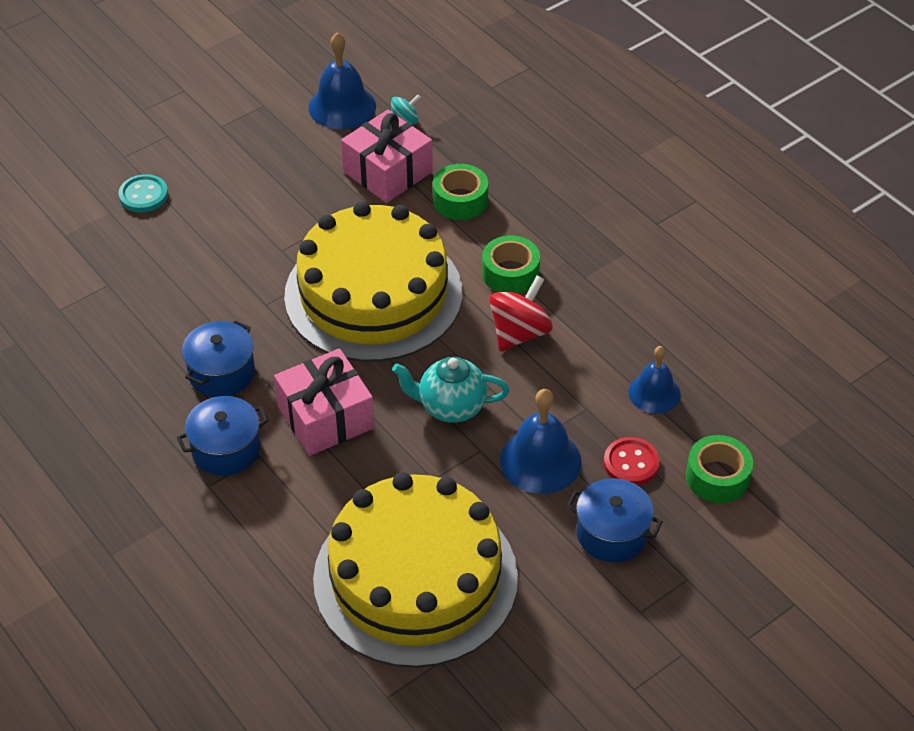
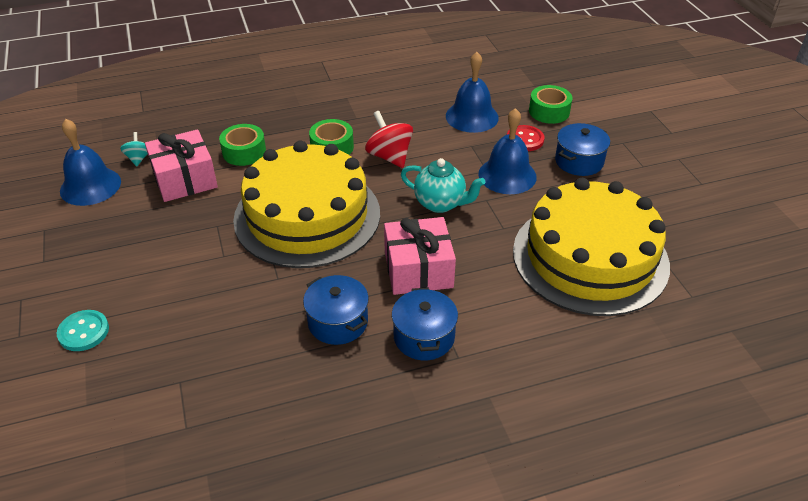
camera: 70 degrees left, 5 degrees down
(451, 407) = (440, 203): turquoise teapot -> turquoise teapot turned 90 degrees counterclockwise
(654, 393) = (472, 116): blue bell -> blue bell, size x1.52

